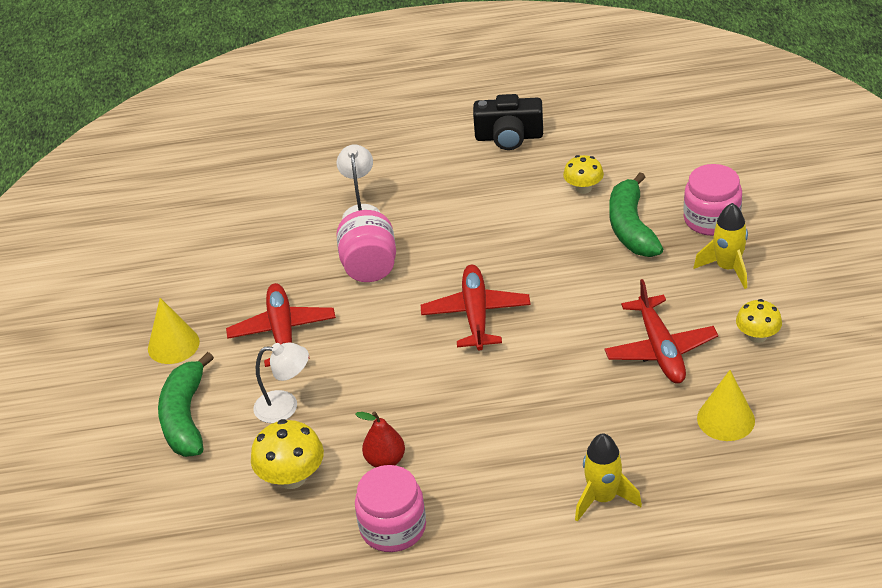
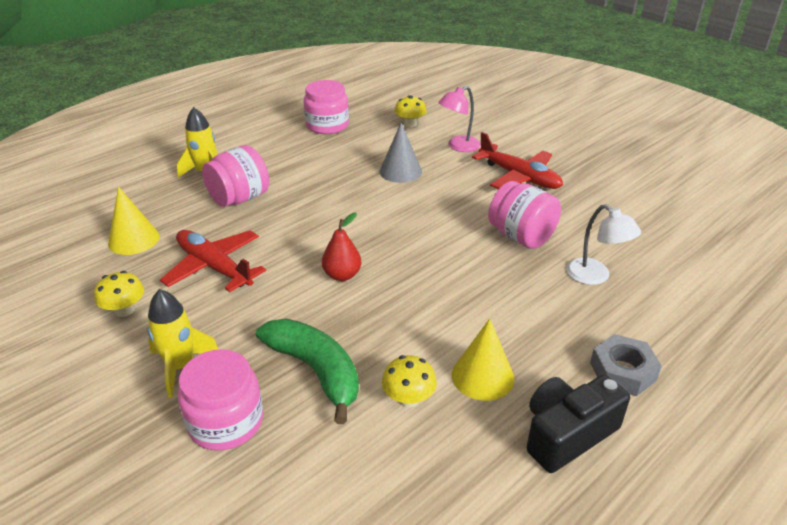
camera: 140 degrees right, 5 degrees down
(173, 345) = (576, 148): yellow cone -> yellow cone (482, 376)
(185, 417) = (508, 124): green banana -> none
(285, 406) = (458, 146): white lamp -> pink lamp
(292, 477) = (410, 124): yellow mushroom -> yellow mushroom, size x0.66
(385, 460) = (364, 145): red pear -> red pear (342, 275)
(387, 396) = (400, 171): none -> grey cone
(433, 151) = (623, 371): none -> grey nut
(476, 314) = (393, 236): red plane -> none
(588, 433) = (239, 198): none -> pink jar

